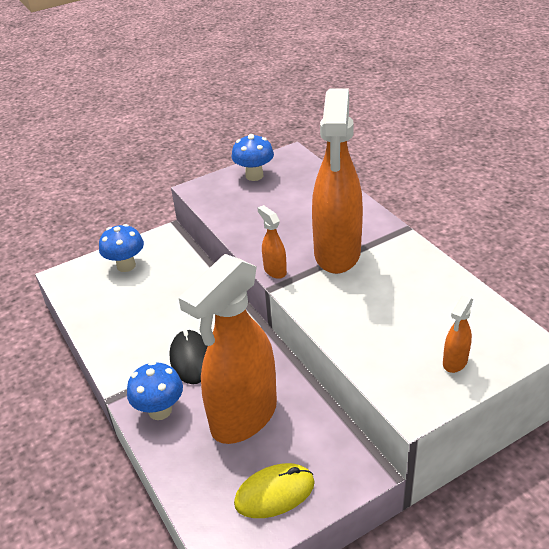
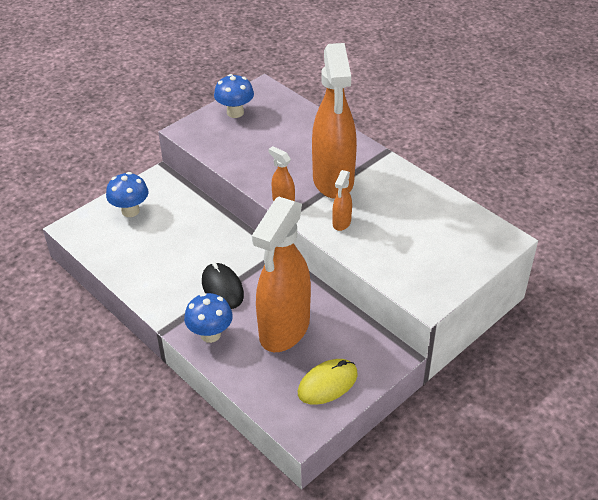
camera: 15 degrees left, 5 degrees up
(454, 362) = (452, 261): orange spray bottle -> orange spray bottle (341, 223)

